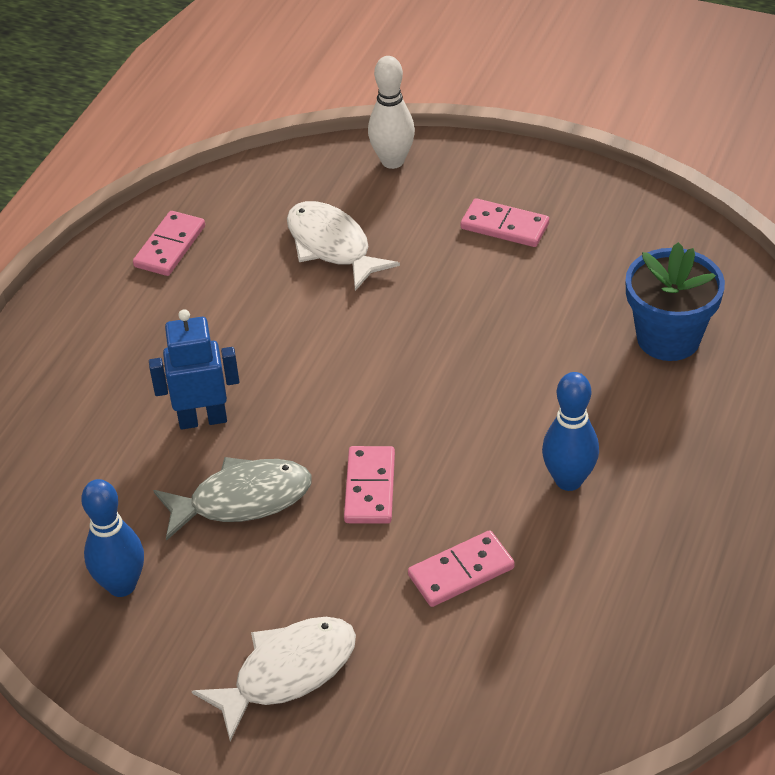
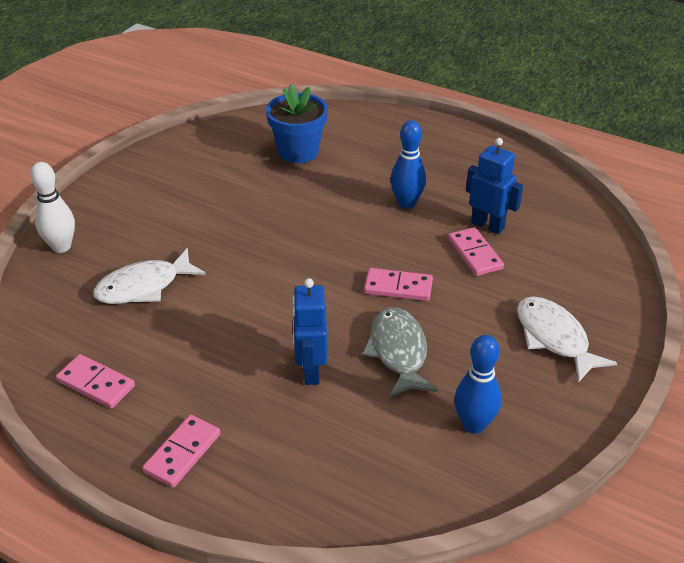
camera: 85 degrees left, 5 degrees down
(504, 226) = (164, 202): pink domino -> pink domino (182, 453)
(536, 585) = (488, 225): none -> blue robot

